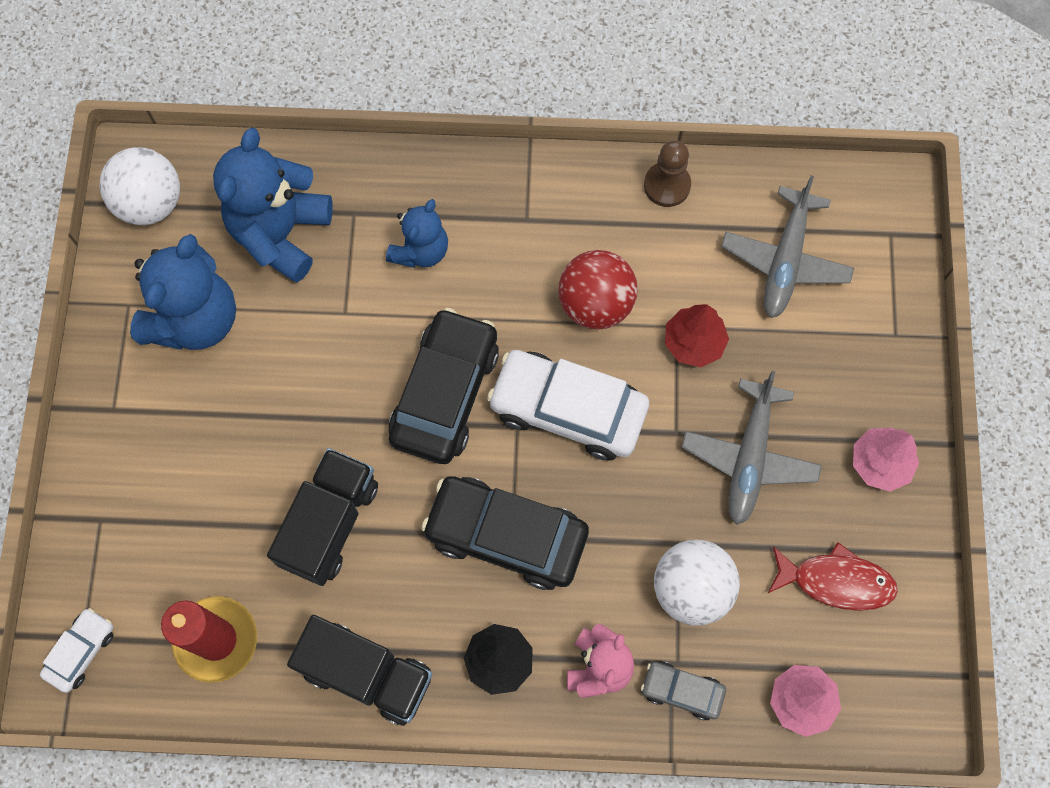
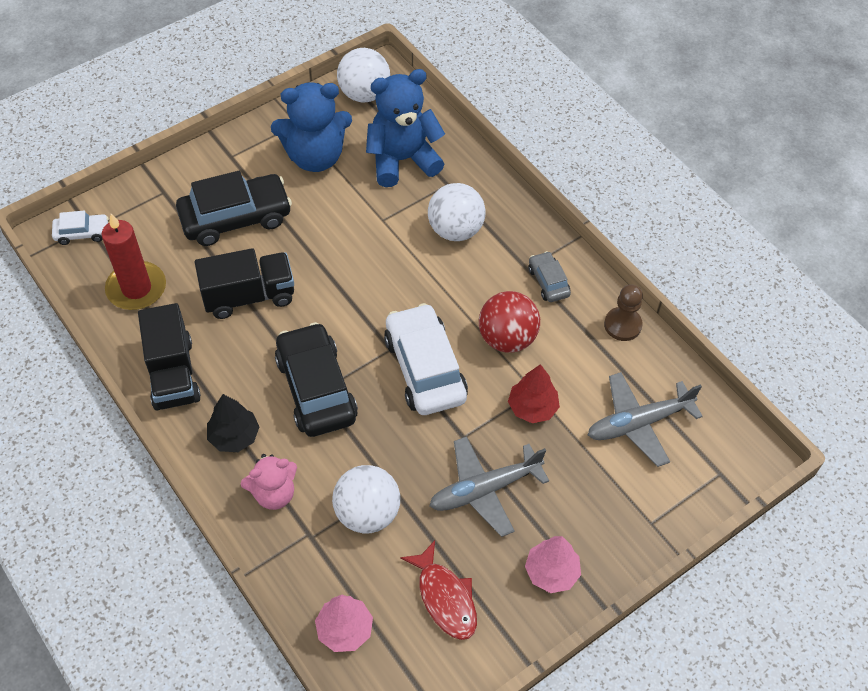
camera: 50 degrees right, 15 degrees down
(420, 251) = (455, 230): blue teddy bear -> white ball
(445, 393) = (378, 299): black car -> black car (236, 218)
(682, 691) = (295, 552): grey car -> grey car (548, 282)

